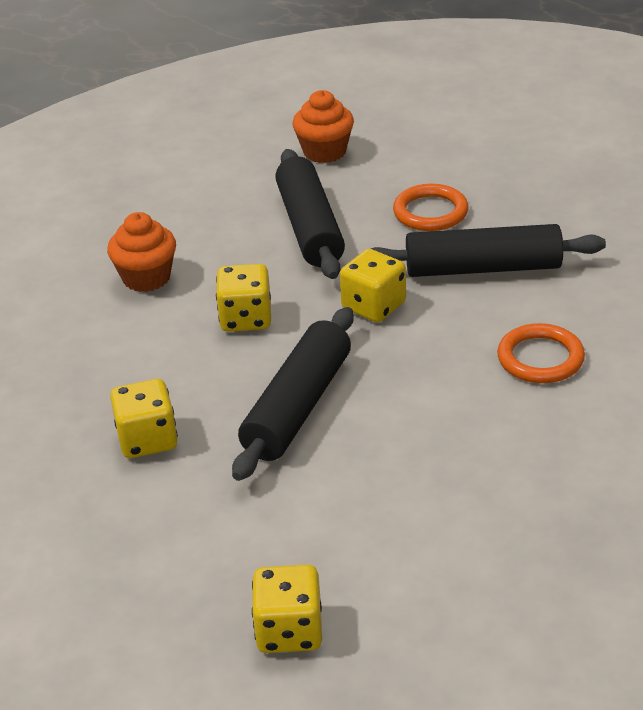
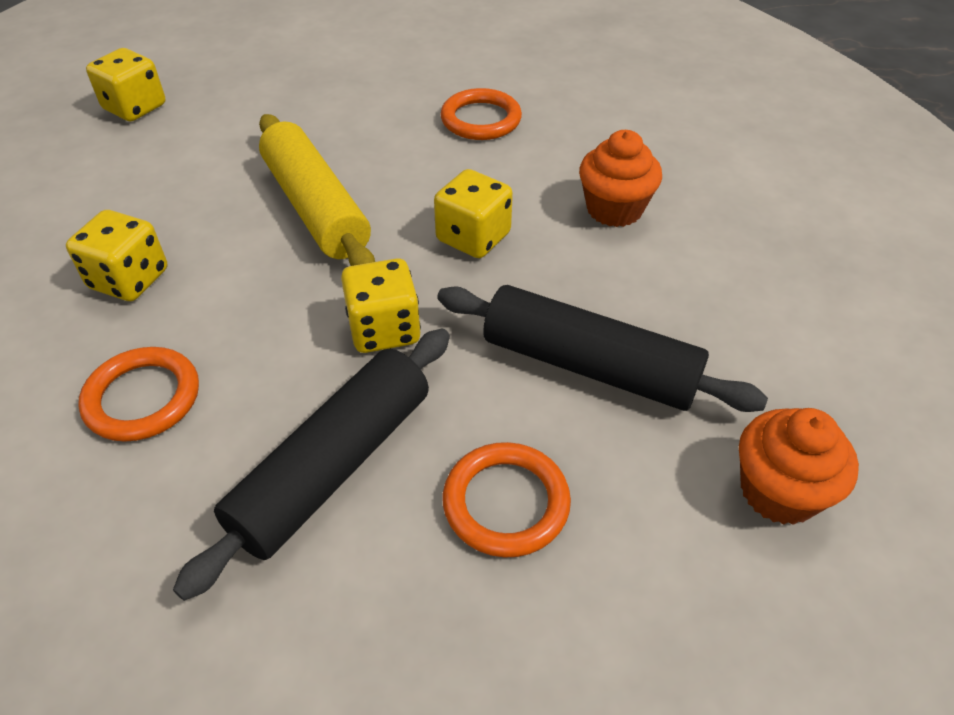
camera: 125 degrees right, 10 degrees up
(84, 393) = (481, 119): none -> orange ring
(147, 440) = (386, 126): yellow dice -> yellow dice (129, 279)
(298, 407) = (315, 208): black rolling pin -> yellow rolling pin

